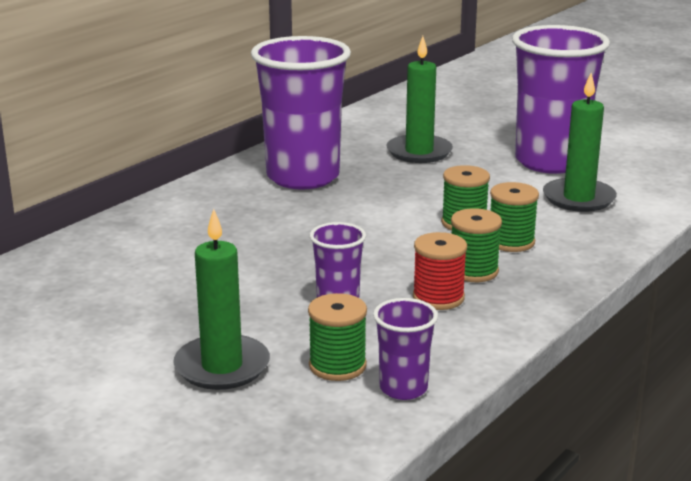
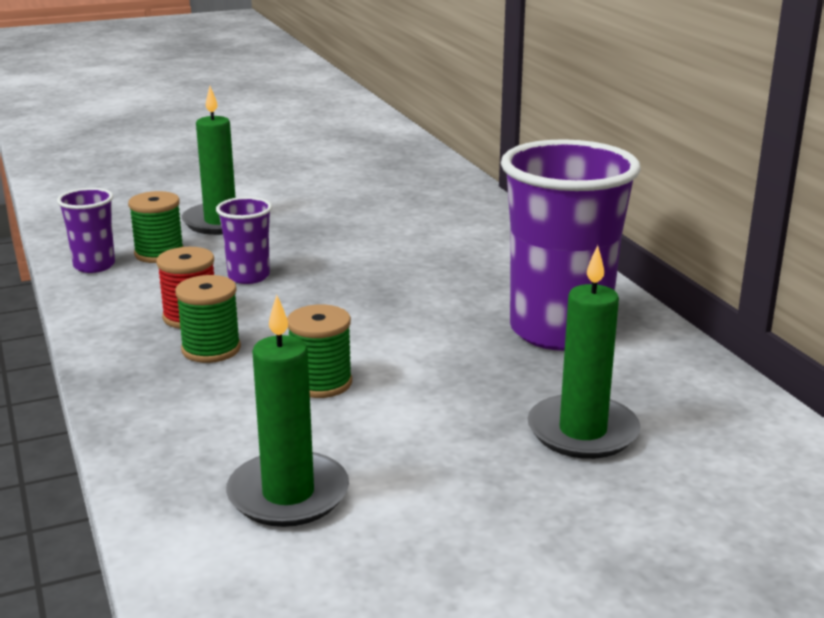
camera: 120 degrees right, 0 degrees up
(511, 242) = (240, 393): green spool -> none
(550, 162) = (441, 533): purple cup -> none

